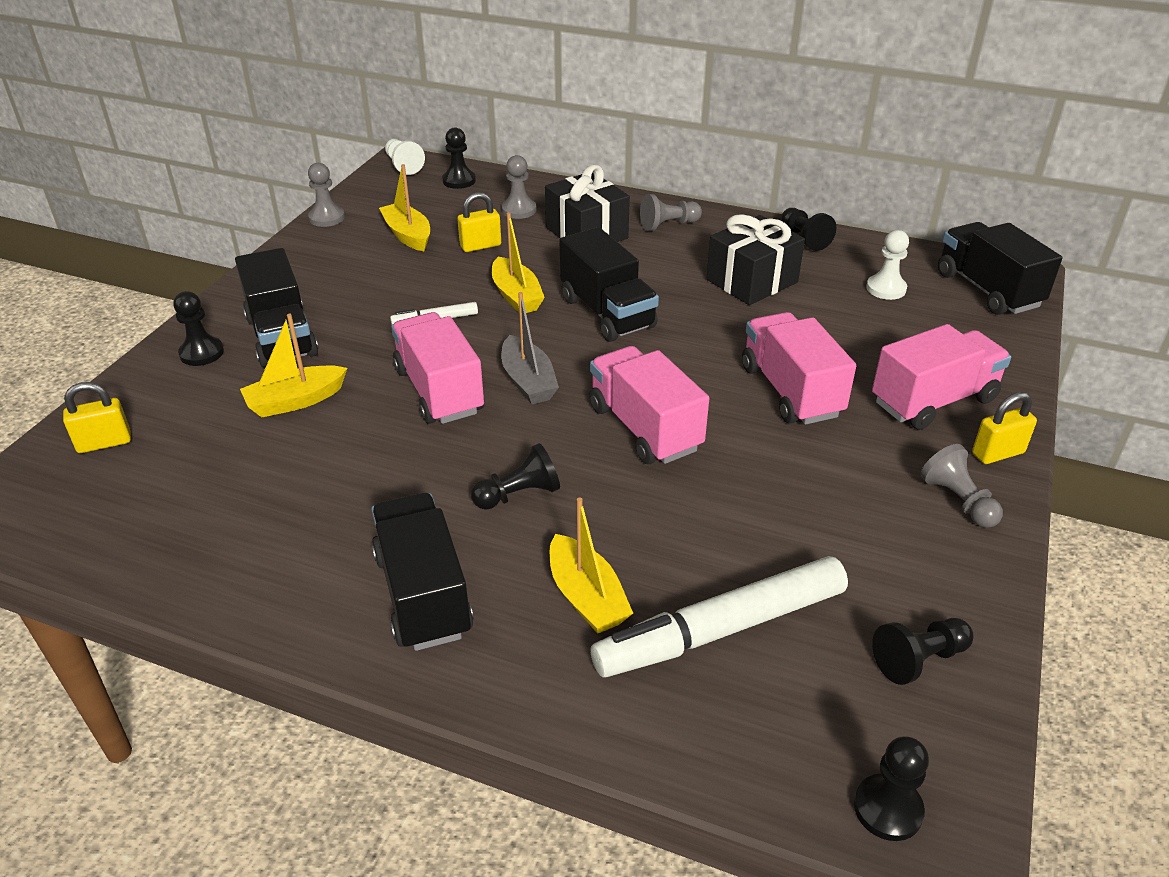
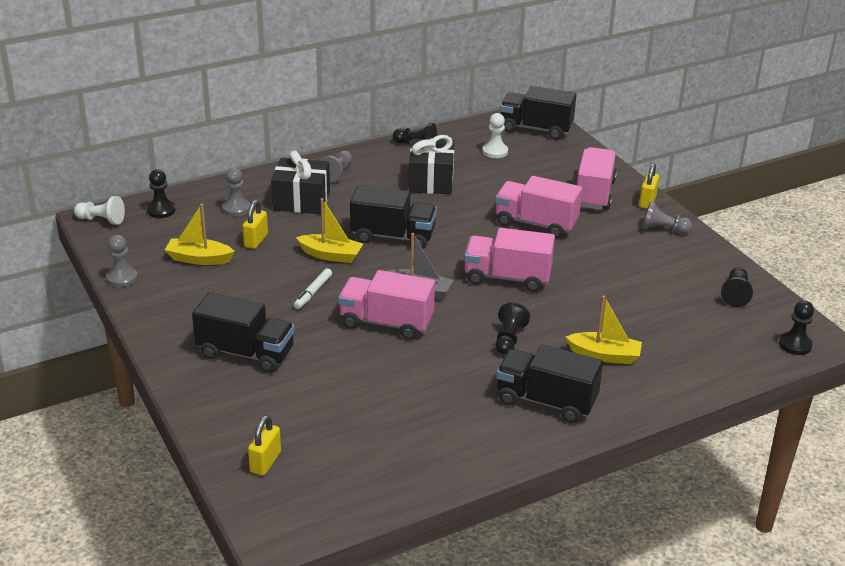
camera: 50 degrees left, 5 degrees down
(201, 353) = (217, 390): black pawn -> none
(295, 401) = (324, 375): yellow boat -> none
(721, 630) = (666, 331): white marker -> none

